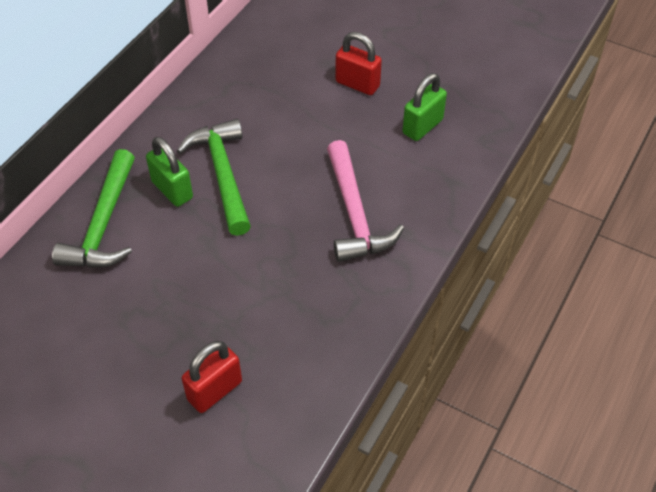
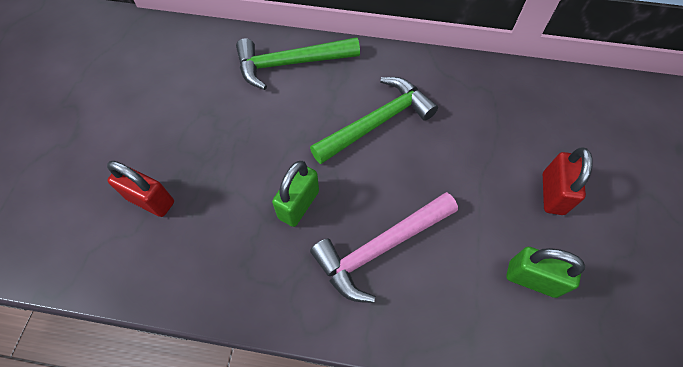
camera: 70 degrees right, 10 degrees up
(172, 190) = (343, 93): green padlock -> green padlock (298, 204)

